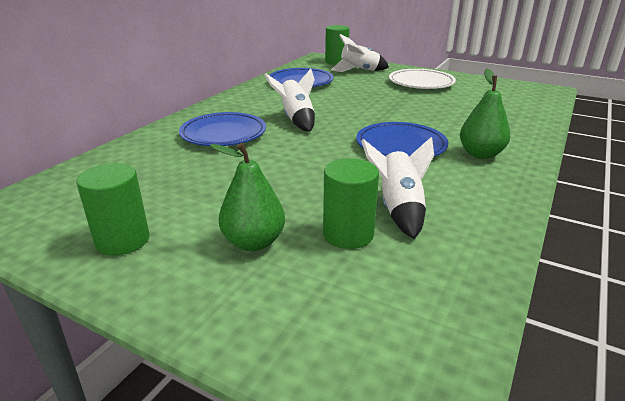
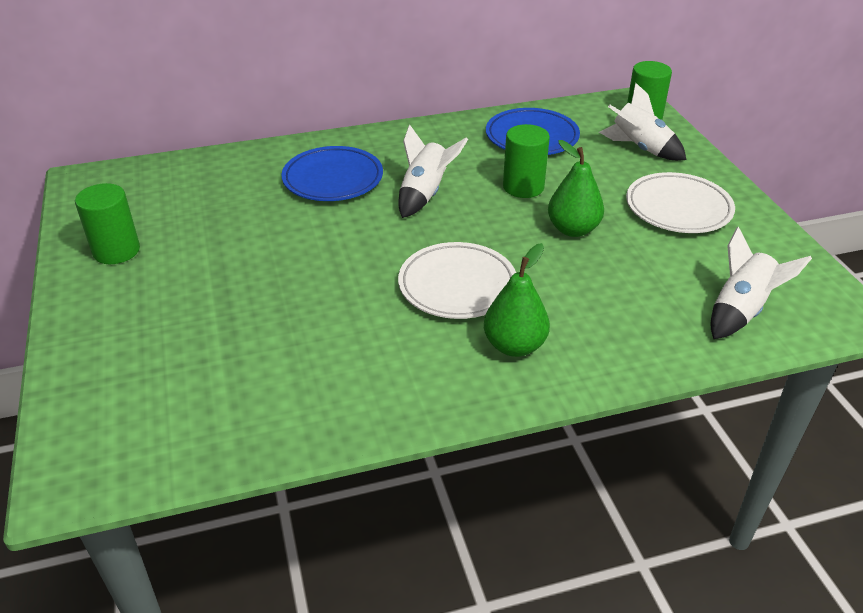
camera: 45 degrees right, 10 degrees up
(254, 242) = (177, 306): green pear -> green pear (573, 229)
(348, 234) = (241, 344): green cylinder -> green cylinder (523, 187)
(399, 209) = (317, 349): white rocket -> white rocket (740, 311)
(401, 146) = (457, 285): blue plate -> white plate

